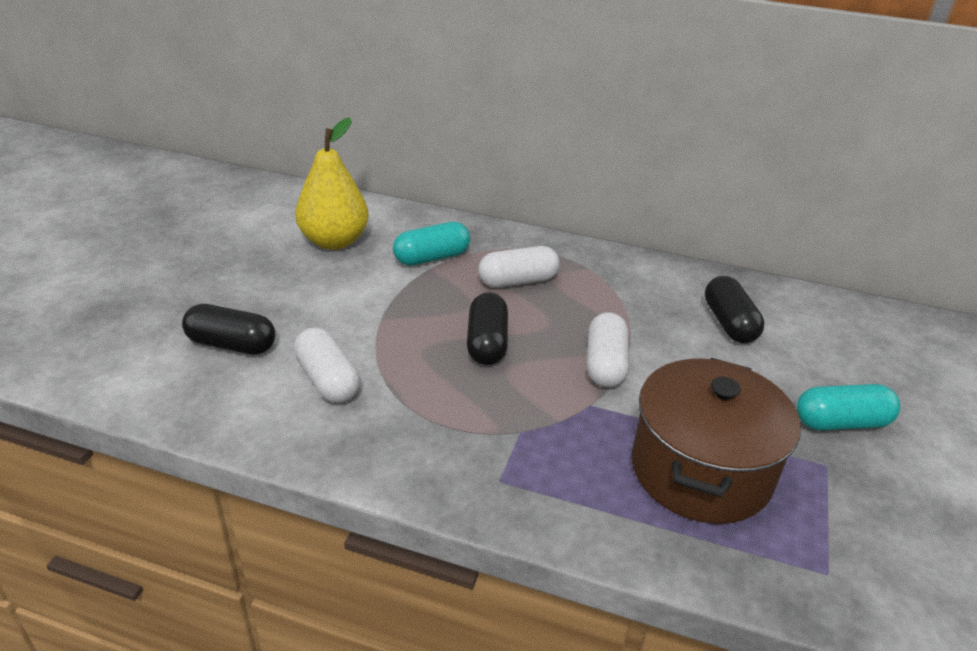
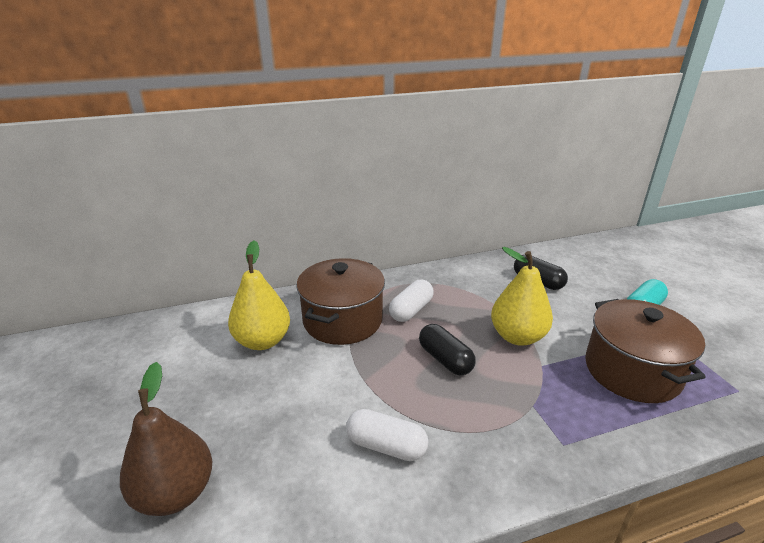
camera: 35 degrees left, 5 degrees down
(137, 319) = (175, 493): none -> brown pear
(231, 345) = (284, 464): black capsule -> none
(432, 258) = (342, 320): turquoise capsule -> brown pot
(605, 364) = (517, 336): white capsule -> yellow pear

